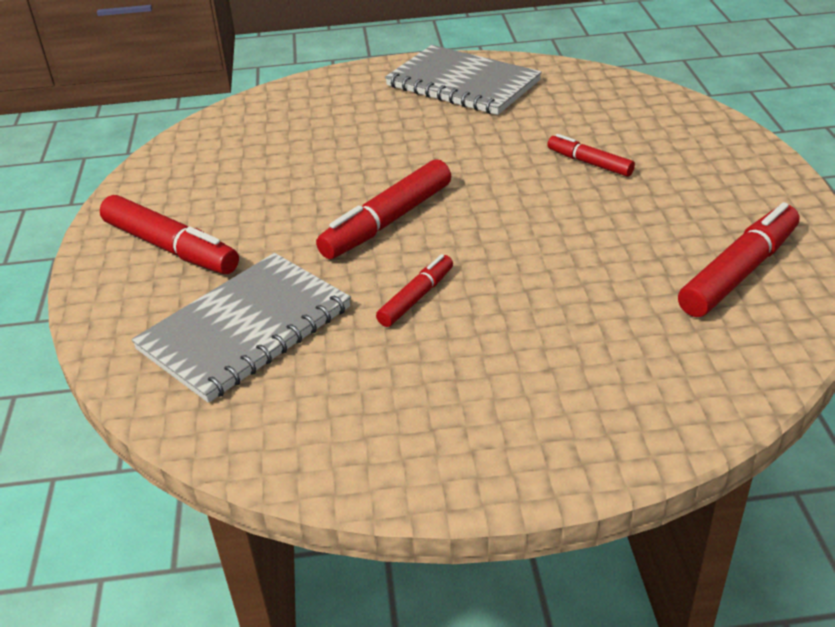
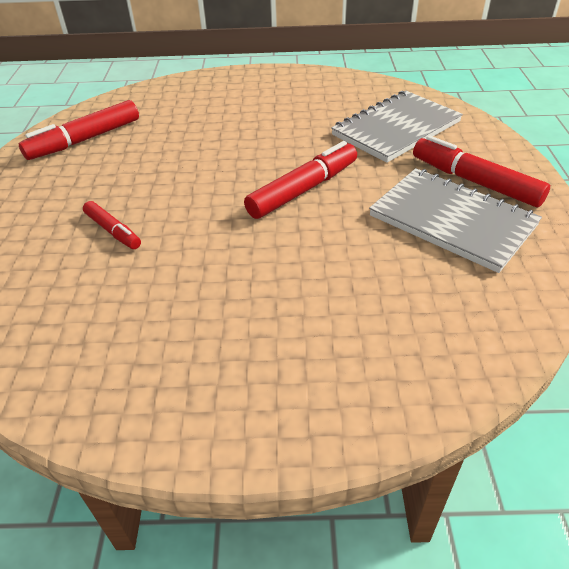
camera: 175 degrees left, 5 degrees up
(416, 298) = (289, 138): red marker -> none
(463, 84) = (182, 378): grey notebook -> grey notebook (452, 221)

